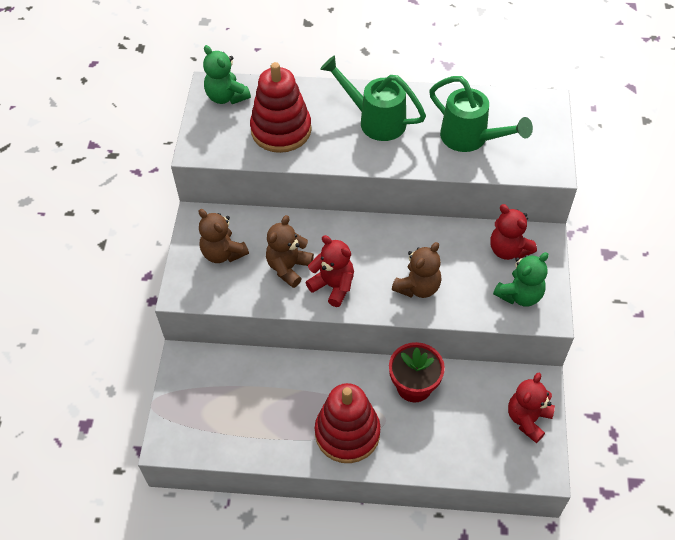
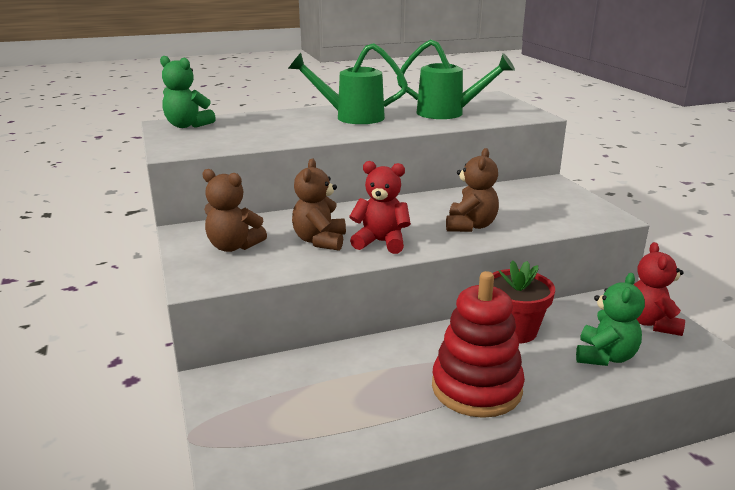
camera: 25 degrees left, 30 degrees down
(281, 130) = (261, 132): red stacking toy -> none
(508, 250) = (529, 192): red teddy bear -> none
(519, 295) = (571, 212): green teddy bear -> green teddy bear (605, 356)

